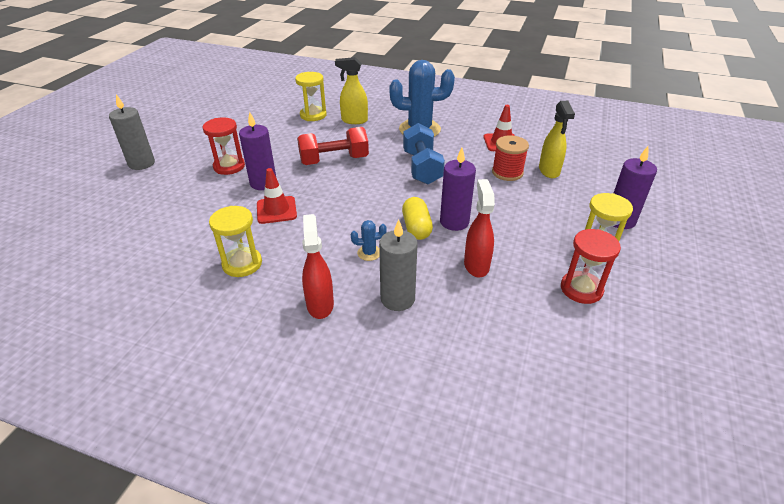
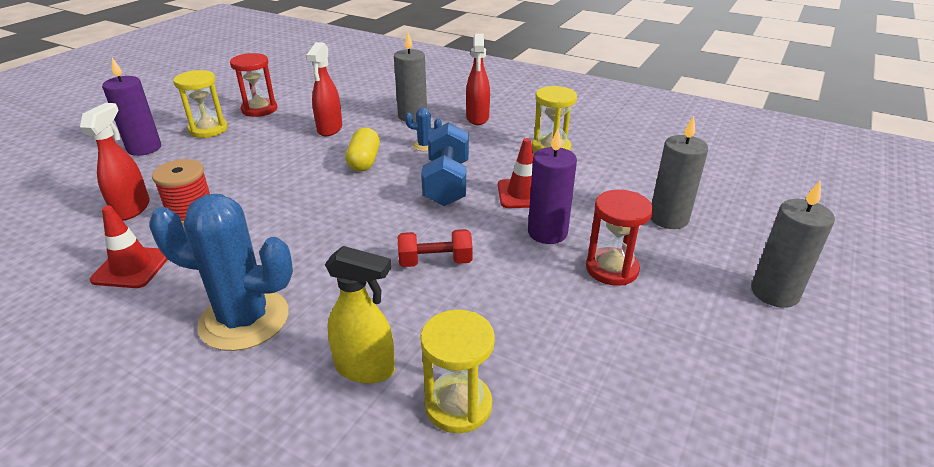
camera: 170 degrees left, 5 degrees down
(172, 201) = (668, 218): none -> grey candle
(334, 160) = (435, 262): red dumbbell -> red dumbbell, size x0.64
(422, 168) = (304, 233): blue dumbbell -> blue dumbbell (447, 183)
(454, 222) = (319, 163): purple candle -> none
(549, 171) = (132, 209): yellow spray bottle -> red spray bottle

